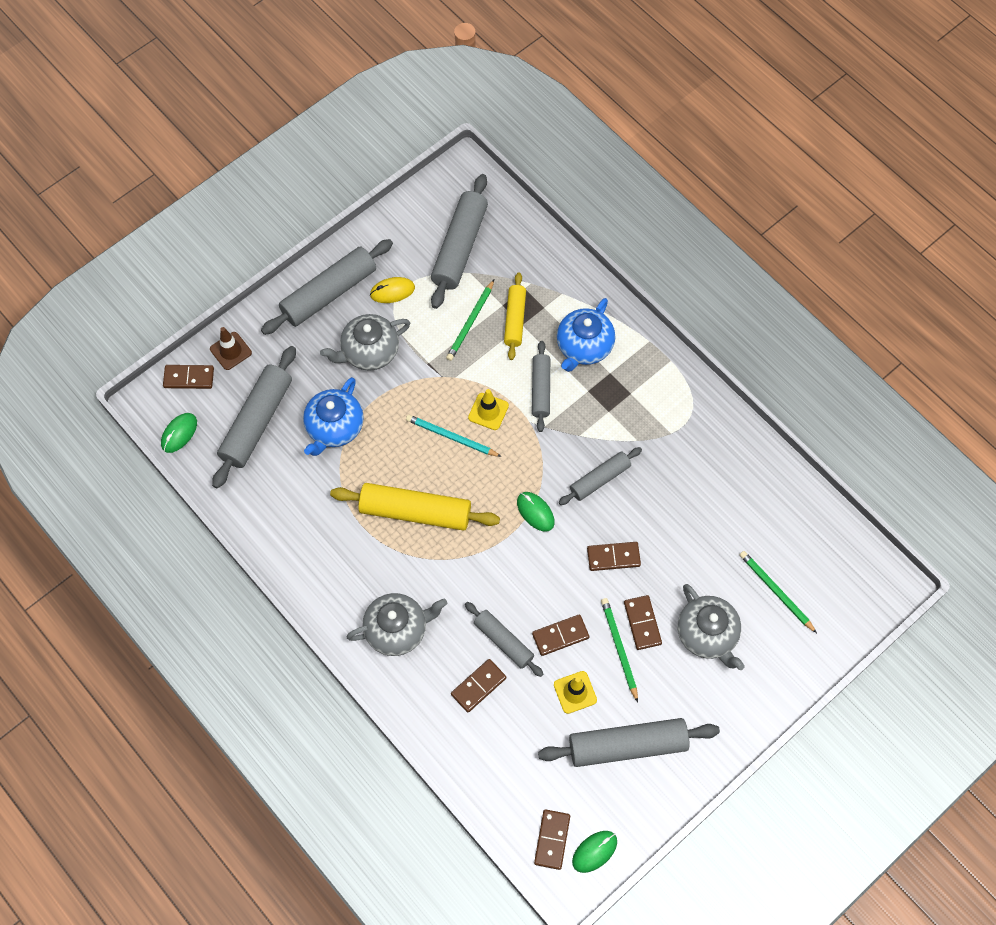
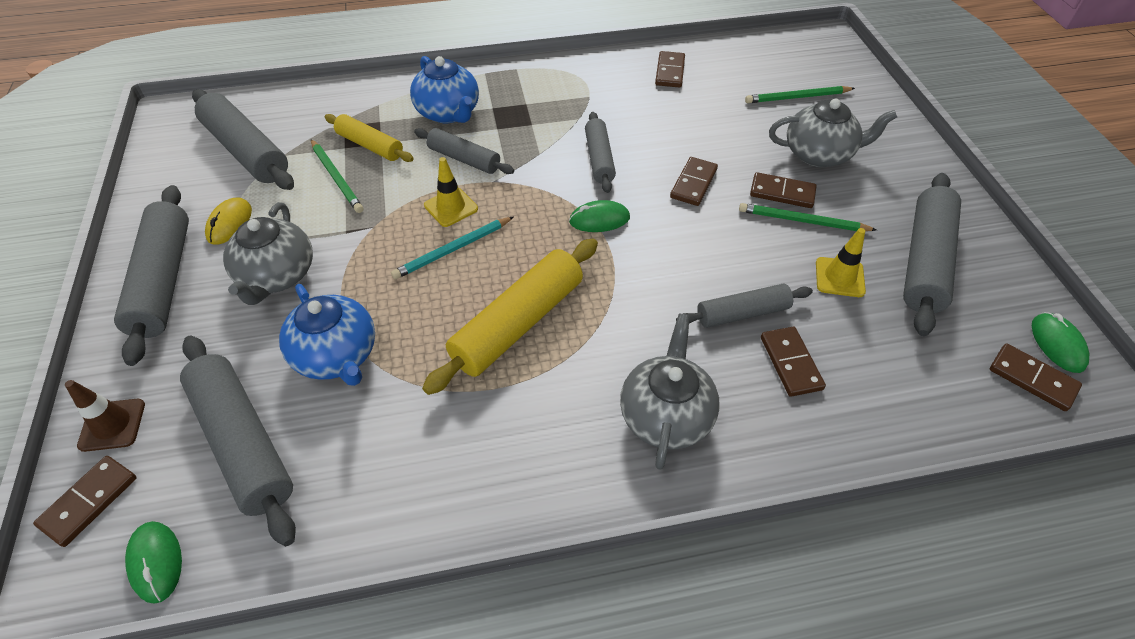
camera: 60 degrees left, 15 degrees down
(560, 635) = (762, 261): brown domino -> brown domino (669, 72)

